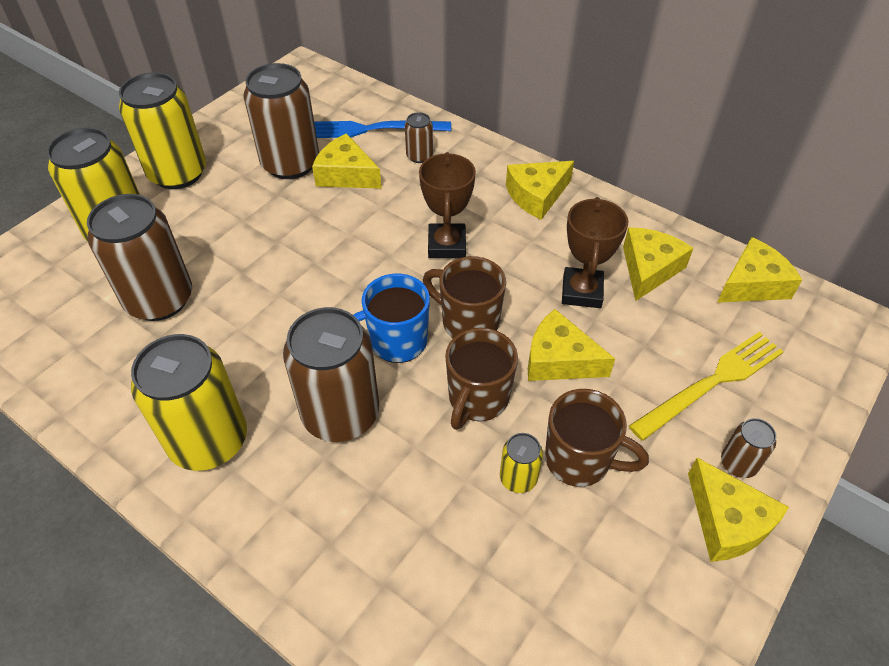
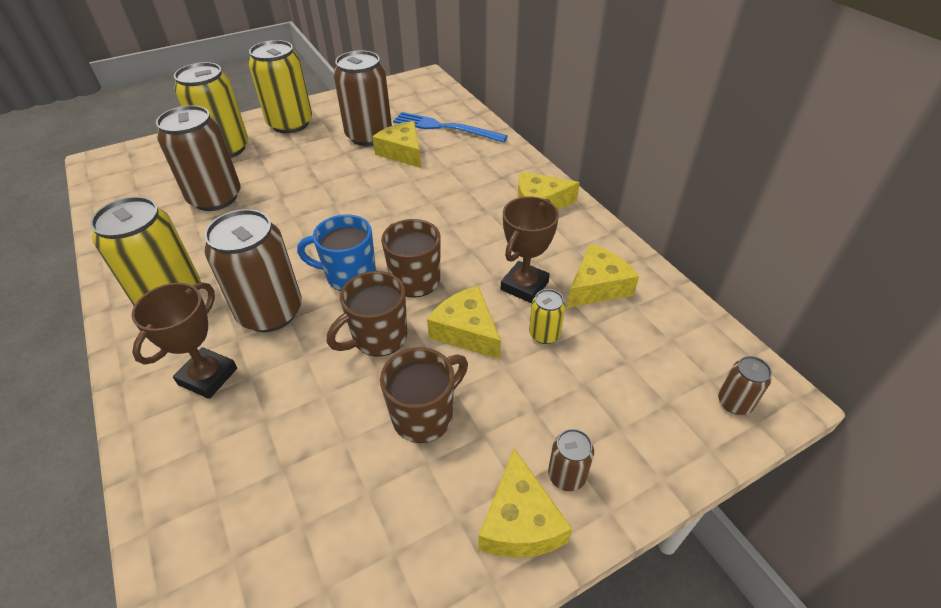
camera: 25 degrees right, 5 degrees down
(419, 156) = (466, 153): brown can -> brown can (734, 402)
(447, 245) = (440, 220): brown trophy -> brown trophy (208, 376)
(518, 478) = (364, 409): yellow can -> yellow can (544, 334)
(579, 460) = (425, 415): brown mug -> brown mug turned 90 degrees counterclockwise
(711, 383) = (590, 397): yellow fork -> none
(752, 284) = (689, 328): yellow cheese -> none

